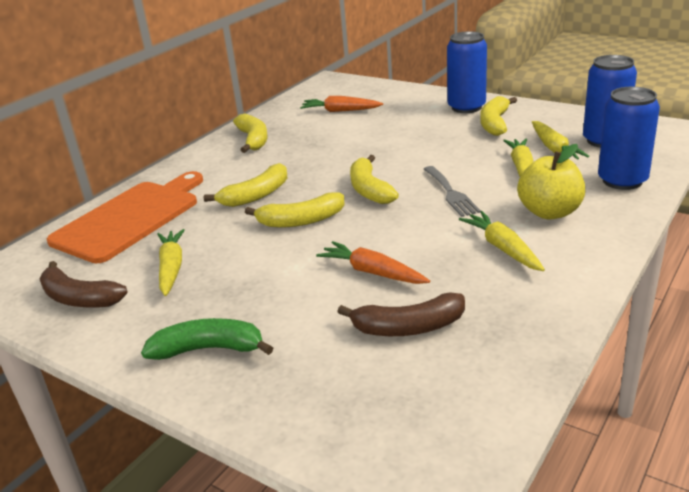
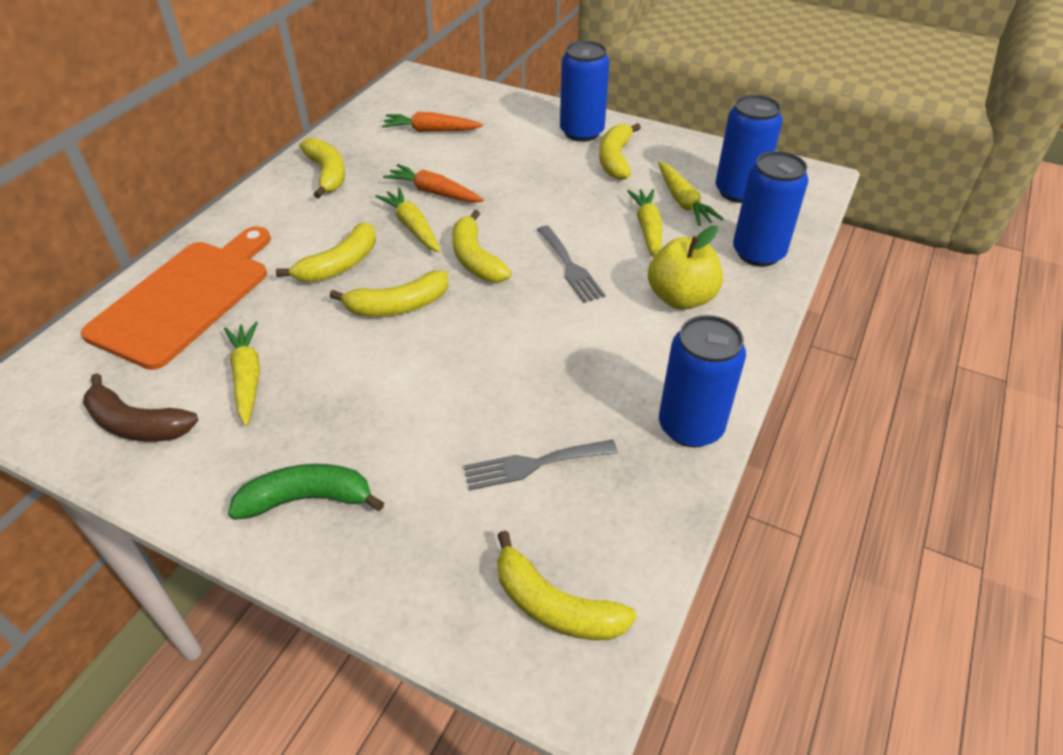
camera: 10 degrees left, 15 degrees up
(372, 272) = (488, 385): orange carrot -> orange carrot (434, 192)
(408, 327) = (533, 464): brown banana -> grey fork
(420, 430) = (554, 605): none -> yellow banana
(502, 248) = (631, 350): yellow carrot -> yellow carrot (412, 227)
(555, 301) = (690, 426): none -> blue can

